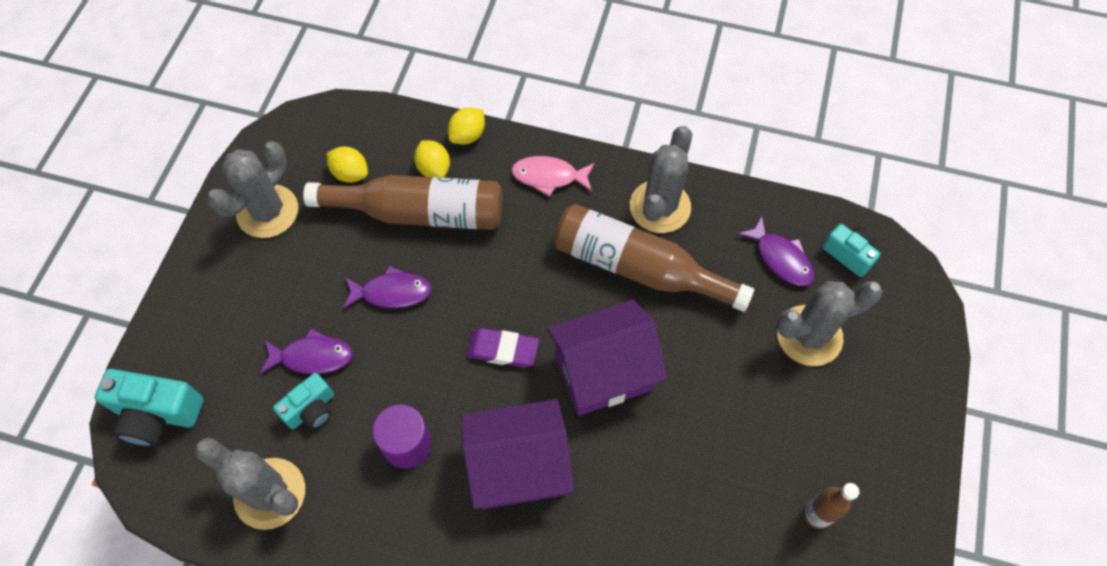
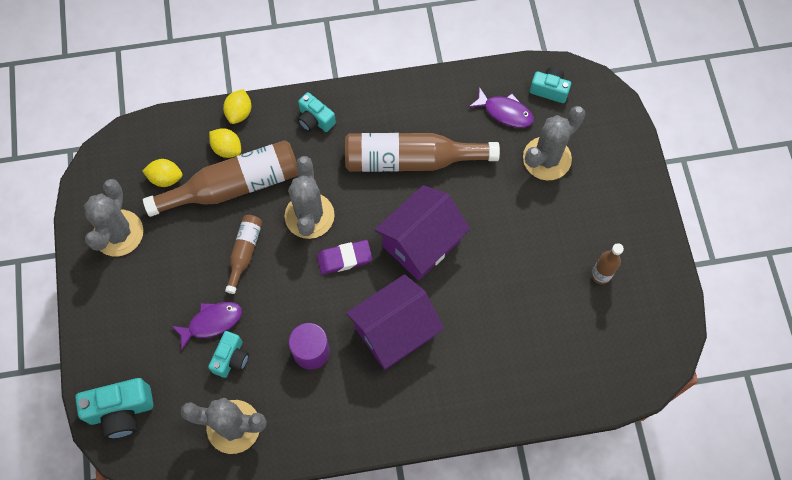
camera: 25 degrees left, 5 degrees up
(392, 292) = (245, 252): purple fish -> brown bottle
(549, 177) = (315, 120): pink fish -> turquoise camera
(660, 207) = (405, 109): grey cactus -> grey cactus (309, 216)

